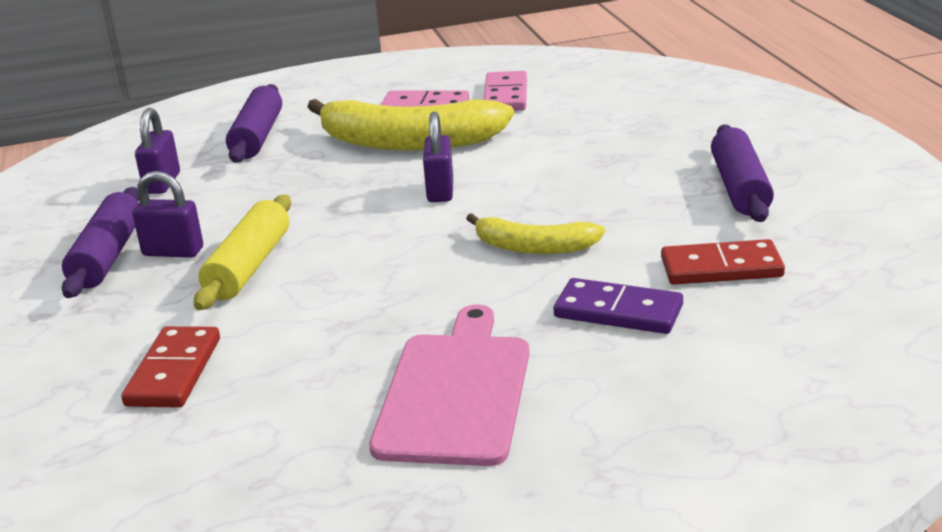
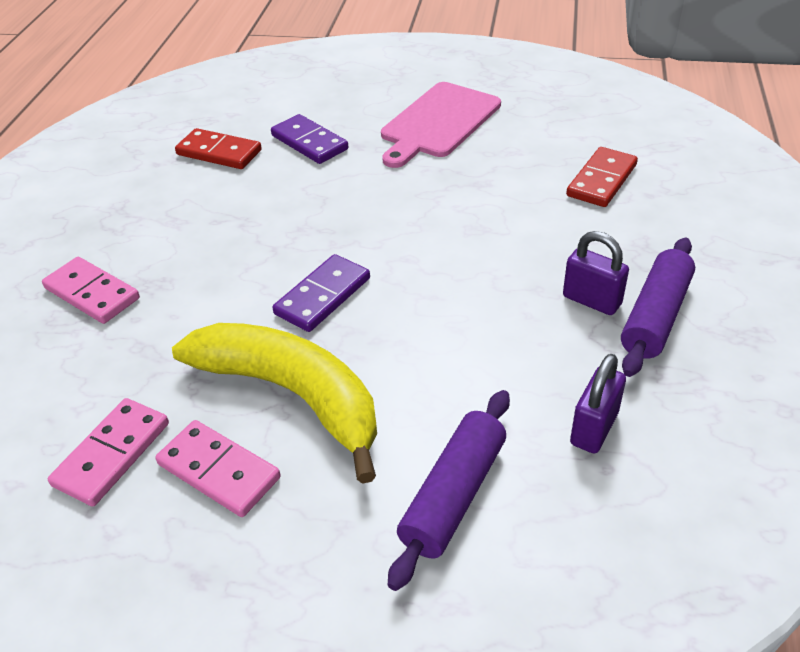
camera: 155 degrees left, 15 degrees up
(248, 266) = (528, 259): yellow rolling pin -> none
(440, 191) = (322, 296): purple padlock -> purple domino
(534, 247) = (308, 206): yellow banana -> none
(653, 142) = (92, 293): none -> pink domino
(740, 188) = (113, 213): purple rolling pin -> none

